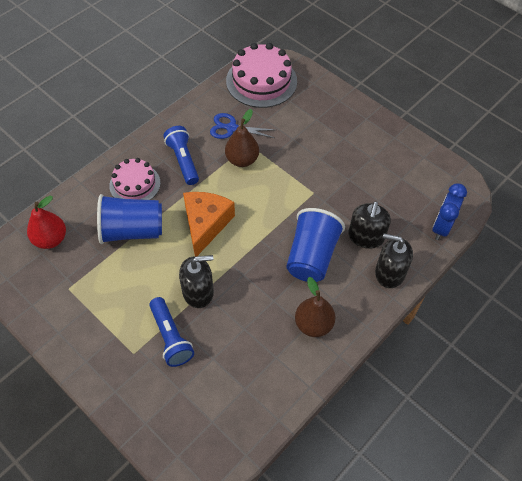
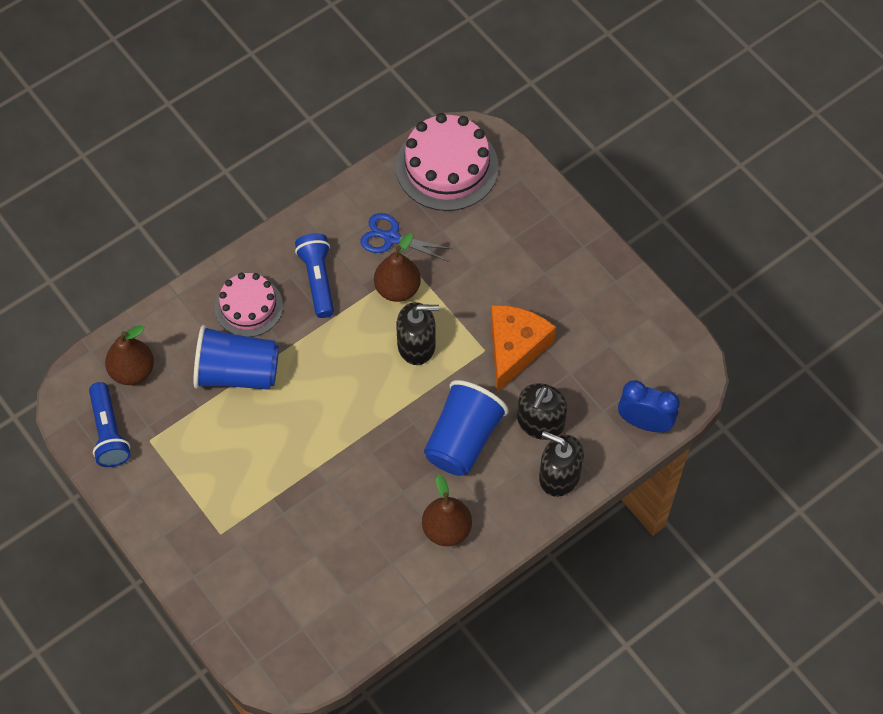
camera: 10 degrees right, 5 degrees up
(51, 239) = (133, 371): red pear -> brown pear
(171, 337) = (268, 520): blue flashlight -> blue flashlight (109, 432)
(198, 292) = (310, 467): black soap dispenser -> black soap dispenser (416, 345)
(205, 224) = (333, 377): orange cheese -> orange cheese (515, 348)
(441, 227) = (644, 423): blue clock -> blue clock turned 75 degrees clockwise

